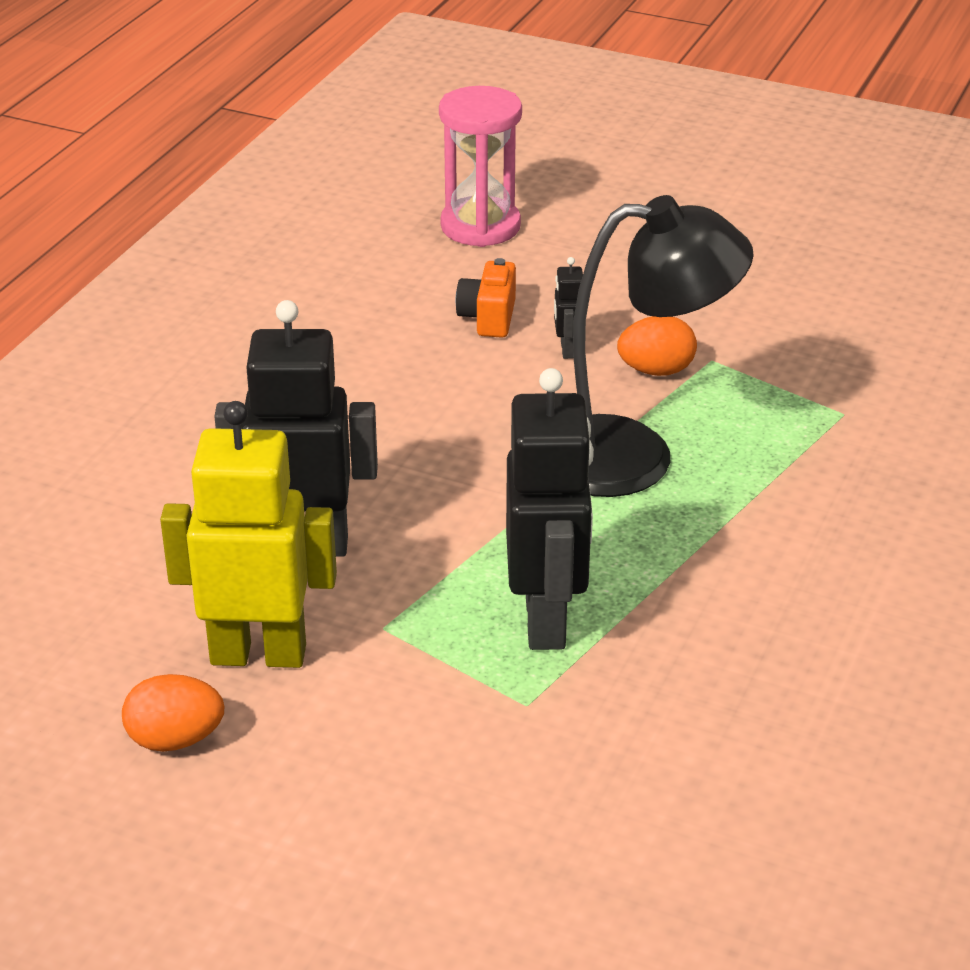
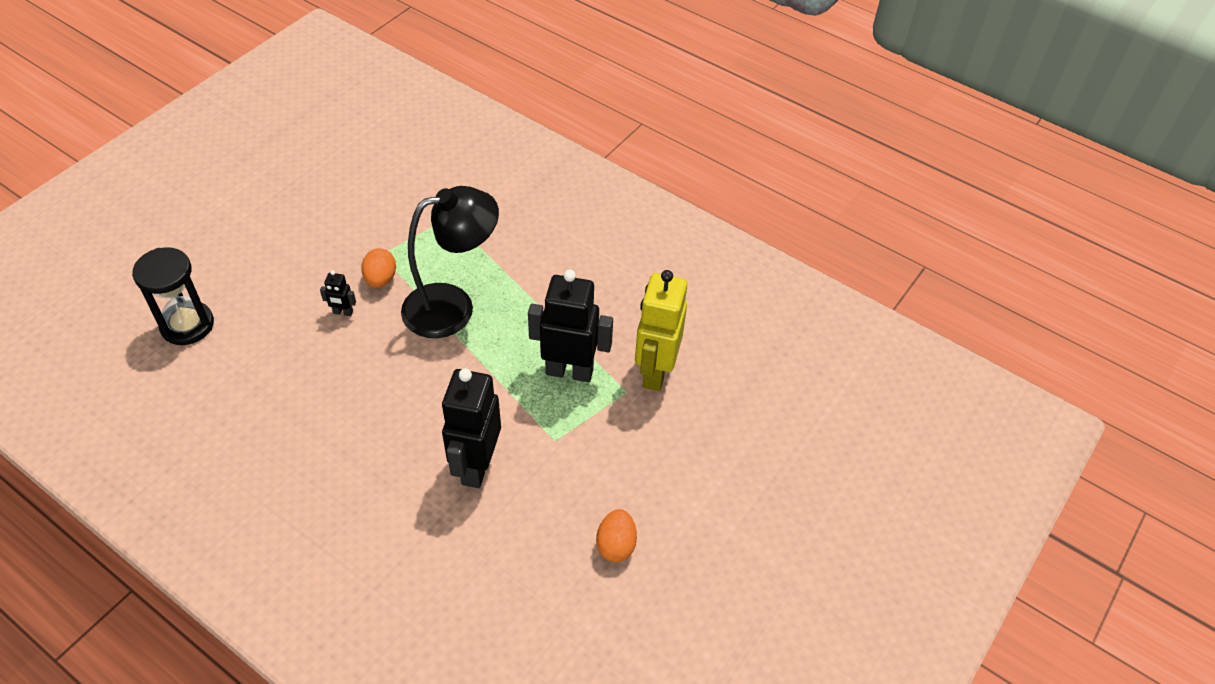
camera: 80 degrees left, 15 degrees up
(258, 654) = (560, 499): yellow robot -> yellow robot (655, 371)
(480, 226) = (187, 325): pink hourglass -> black hourglass
(488, 318) = (292, 341): orange camera -> none
(634, 457) = (453, 306): black lamp -> black lamp turned 60 degrees clockwise

